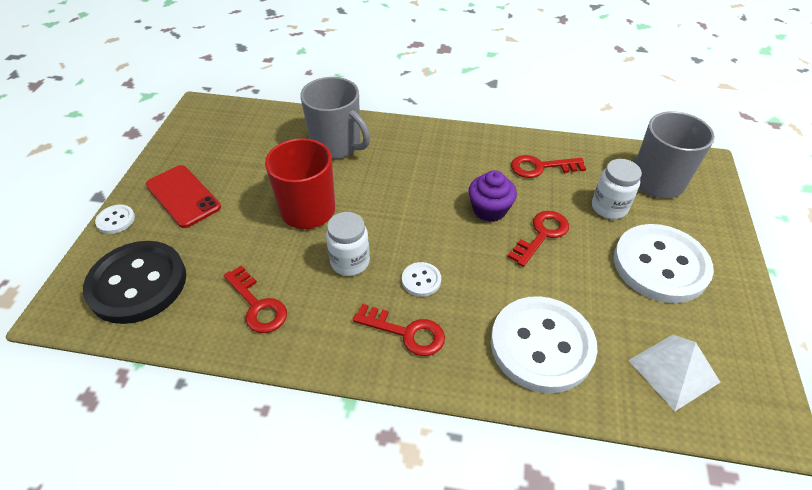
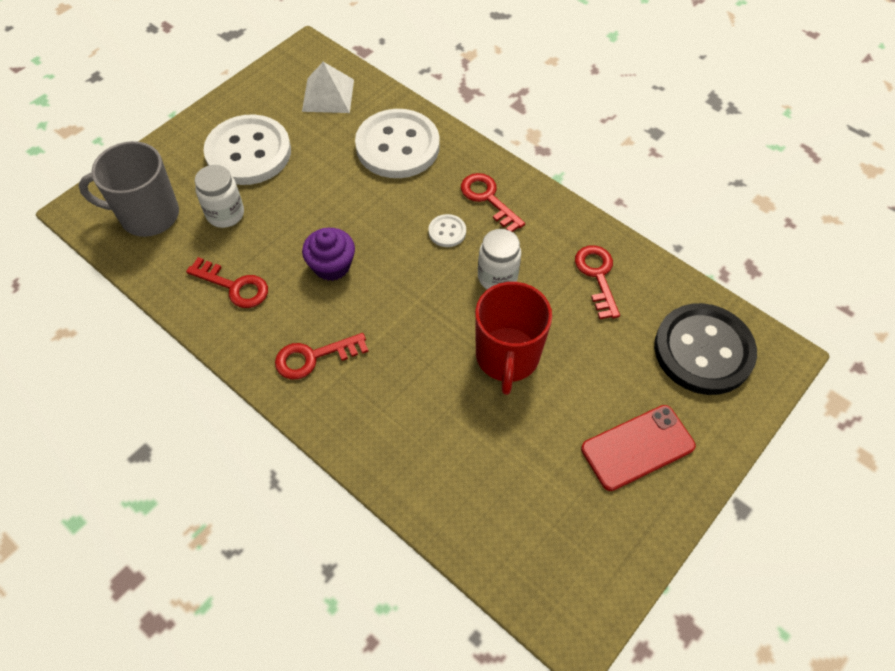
camera: 150 degrees left, 10 degrees up
(116, 220) = (720, 448): white button -> none
(183, 196) = (637, 447): red phone -> red phone turned 75 degrees clockwise
(337, 145) = (424, 437): grey mug -> none
(542, 234) = (311, 220): red key -> red key (313, 357)

